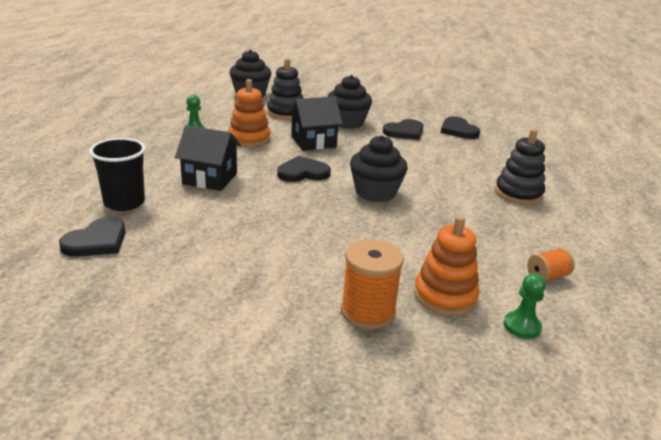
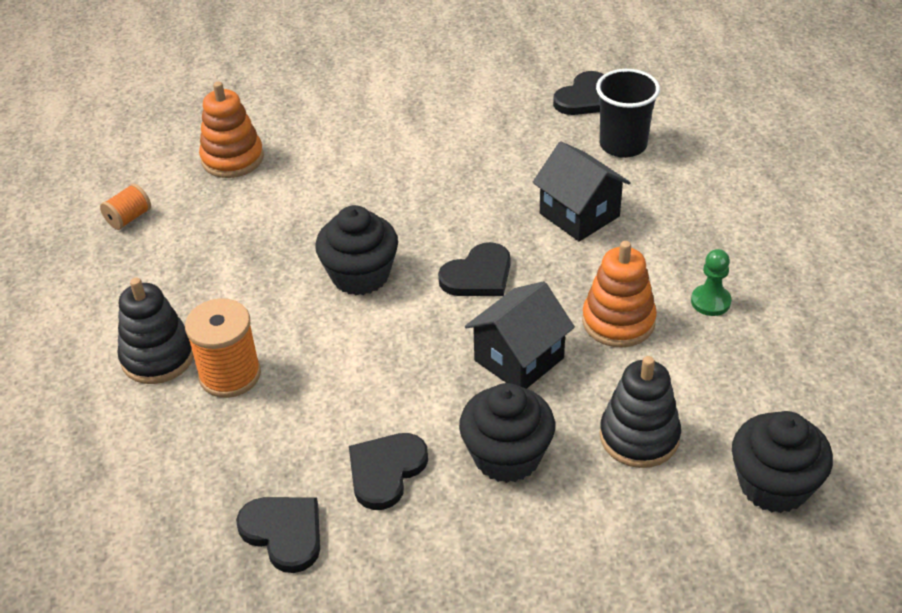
camera: 160 degrees right, 15 degrees up
(97, 241) = (585, 98): black heart -> black heart turned 150 degrees counterclockwise
(210, 178) = (579, 215): black house -> black house turned 60 degrees clockwise
(367, 312) = (297, 121): orange spool -> orange spool (230, 375)
(522, 326) = (158, 154): green pawn -> none

